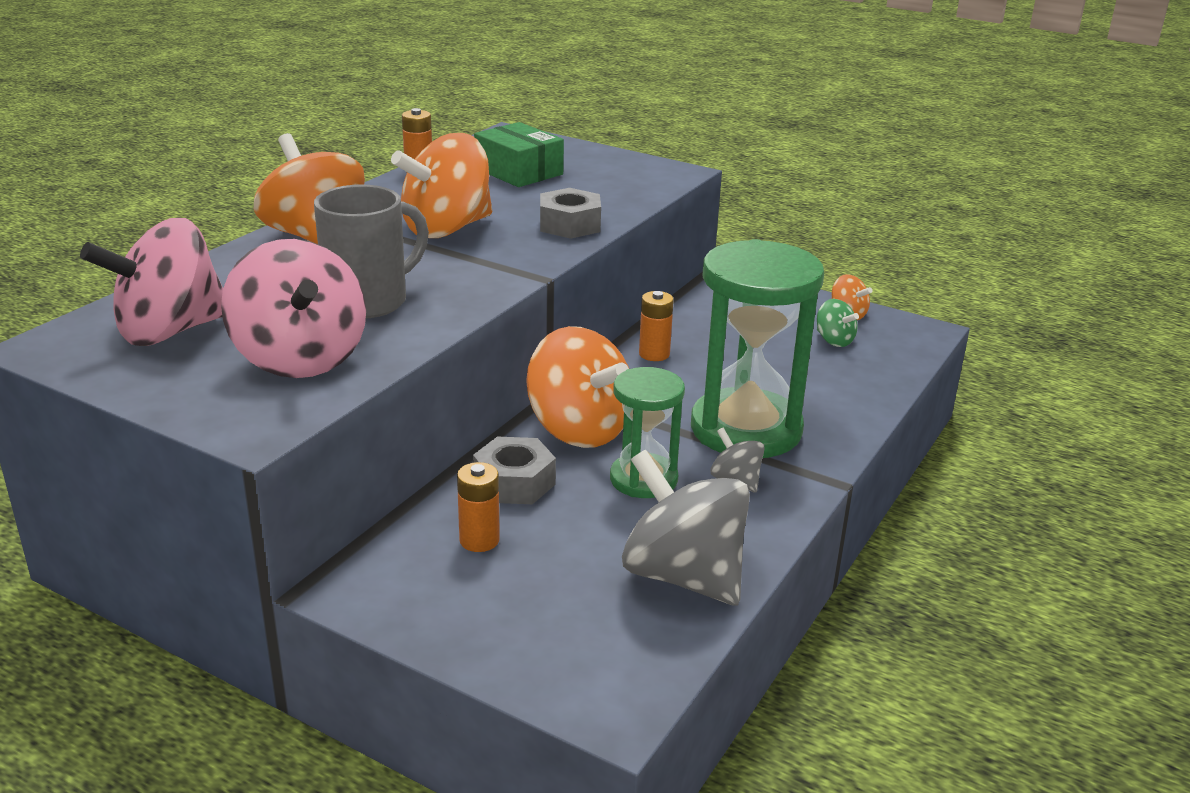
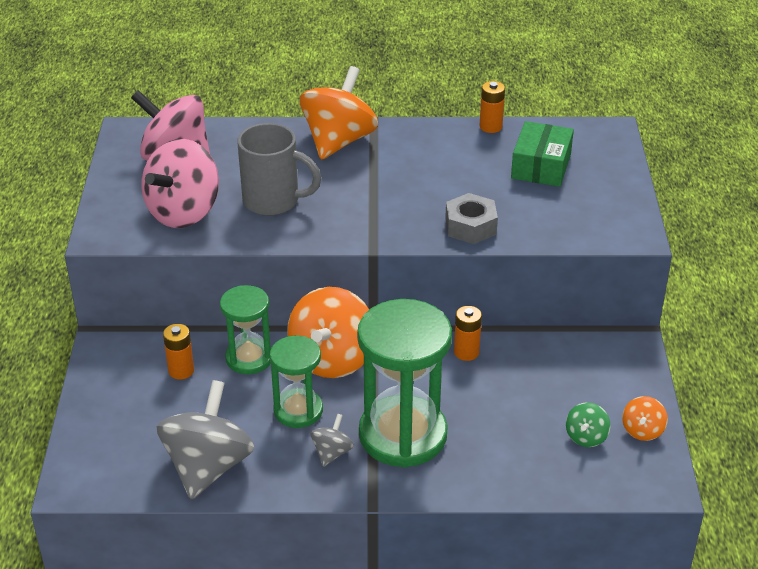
camera: 60 degrees right, 10 degrees up
(447, 229) = (406, 181): orange spinning top -> none
(514, 482) = (249, 358): grey nut -> green hourglass

